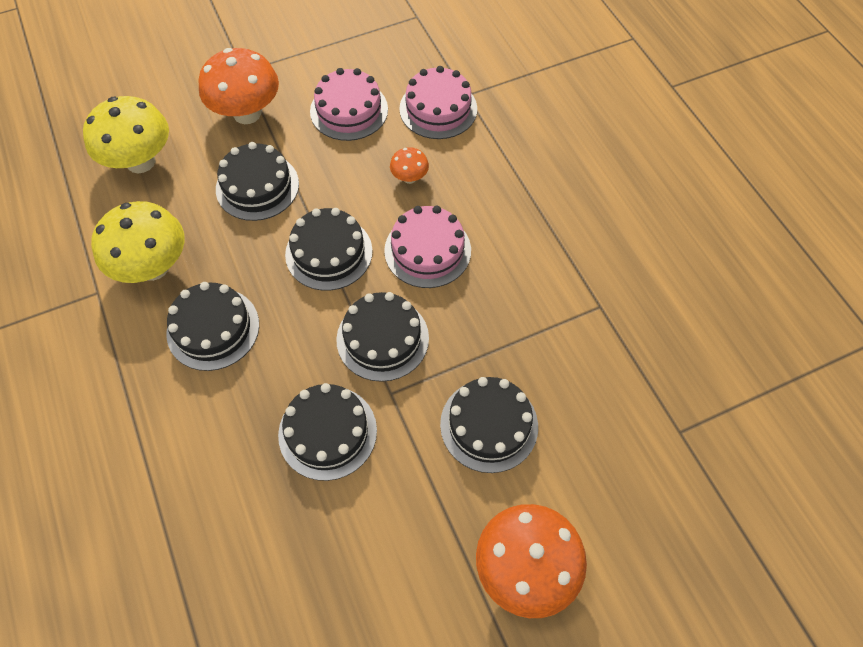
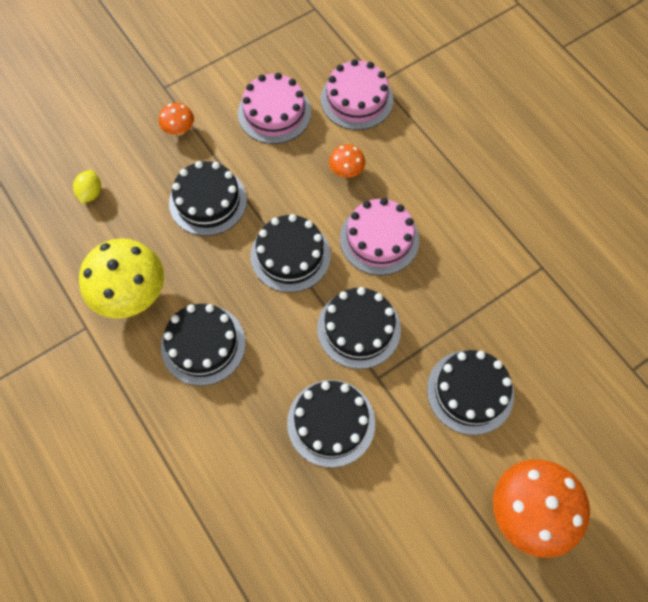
camera: 10 degrees left, 5 degrees up
(141, 161) = (91, 193): yellow mushroom -> yellow lemon
(247, 113) = (179, 130): orange mushroom -> orange mushroom, size x0.48

